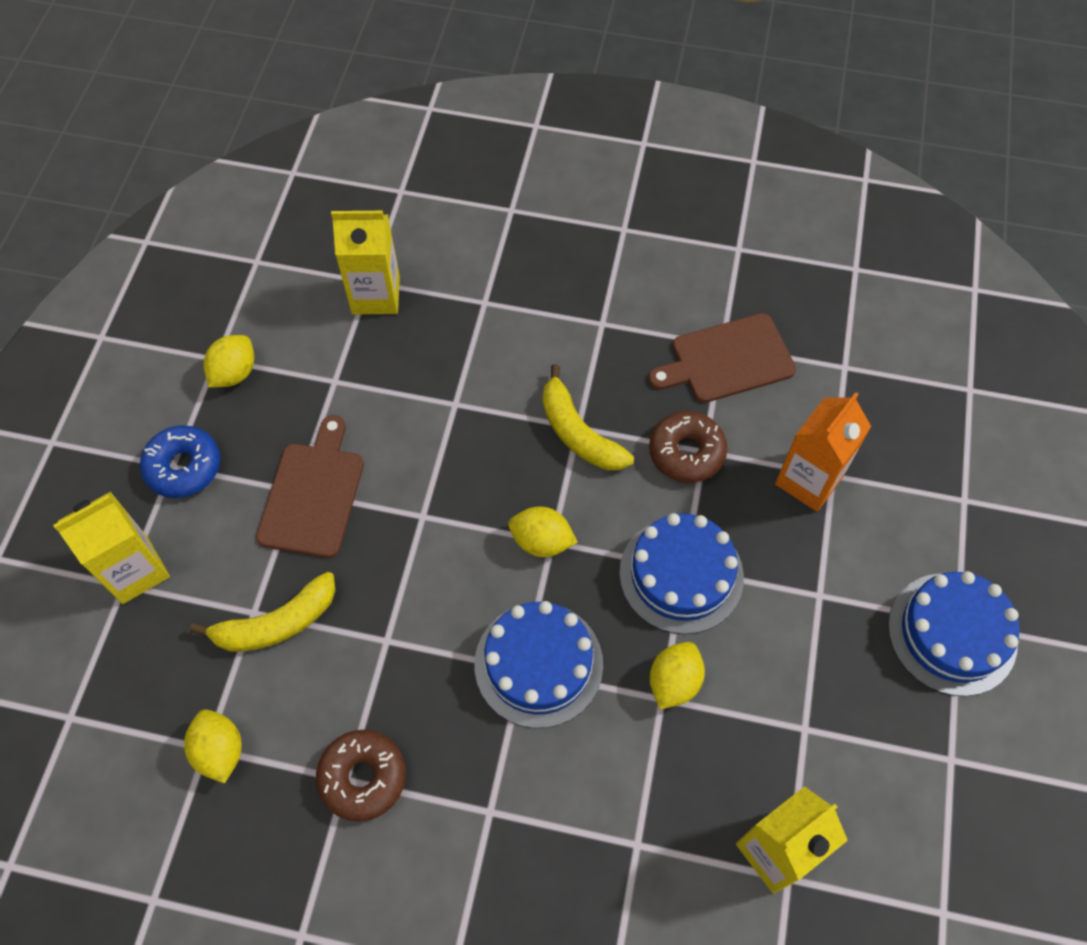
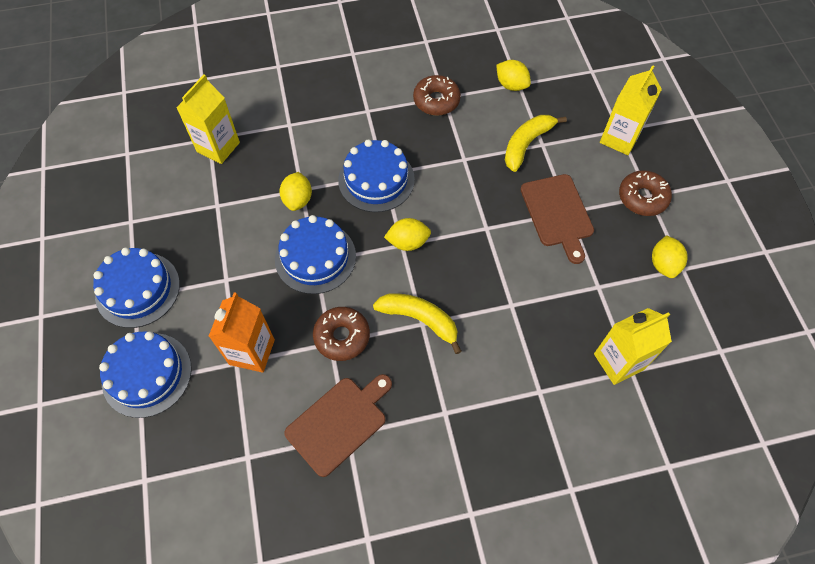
camera: 155 degrees right, 0 degrees up
(184, 467) = (642, 198): blue donut -> brown donut
(952, 507) = (147, 374): none -> blue cake

